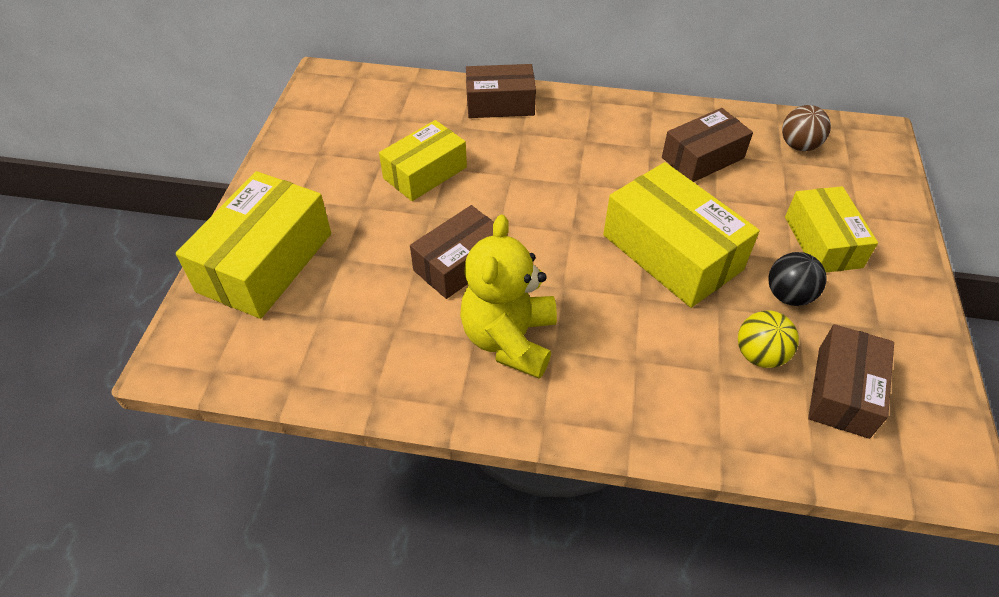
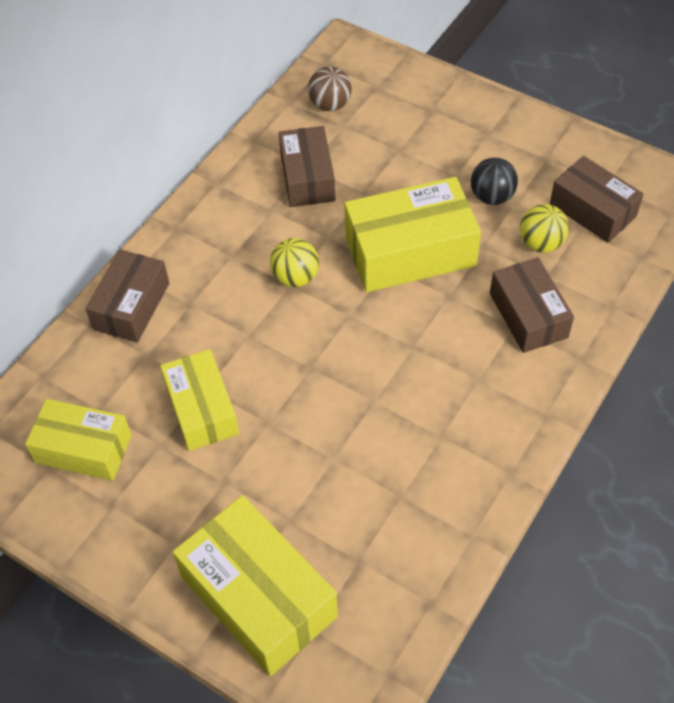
camera: 65 degrees left, 5 degrees up
(459, 263) = (345, 418): brown box -> brown box (528, 315)
(509, 339) = (453, 409): yellow teddy bear -> none
(589, 185) = (295, 277): none -> yellow ball
(822, 242) = (447, 147): yellow box -> yellow box (83, 449)

